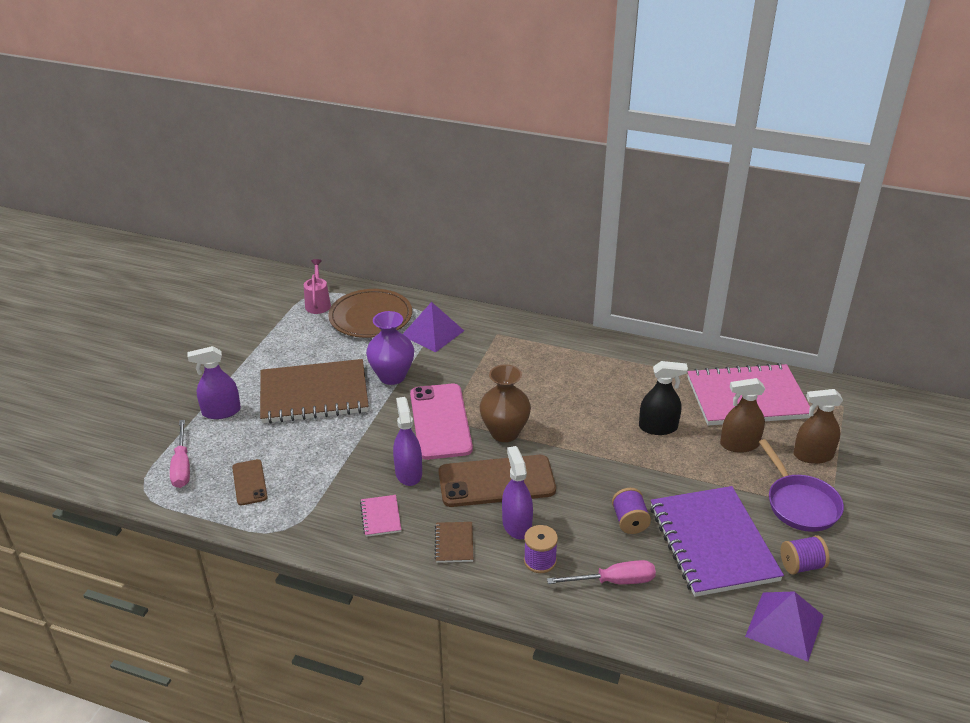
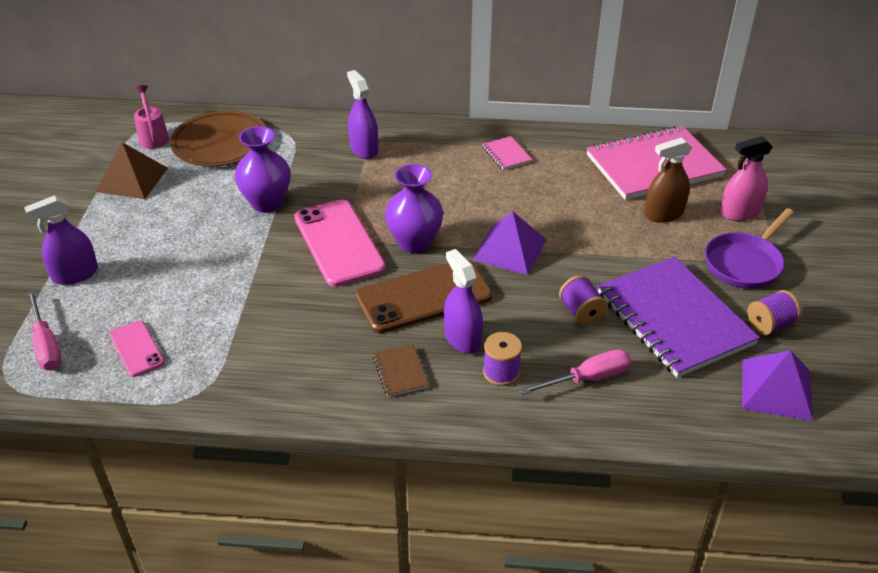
camera: 15 degrees left, 5 degrees up
(249, 482) = (137, 348): brown phone -> pink phone
(290, 338) = (132, 179): none -> brown pyramid
(314, 394) = (182, 237): brown notebook -> none
(380, 517) = (306, 359): pink notebook -> pink notebook (506, 154)
(408, 473) = (322, 305): purple spray bottle -> purple spray bottle (364, 149)
(432, 333) = (297, 150): purple pyramid -> purple pyramid (510, 249)
(504, 432) = (414, 243): brown vase -> purple vase
(658, 427) = (575, 210): black spray bottle -> none
(800, 504) = (745, 263): purple pan -> purple pan turned 75 degrees clockwise
(813, 455) = (739, 212): brown spray bottle -> pink spray bottle

